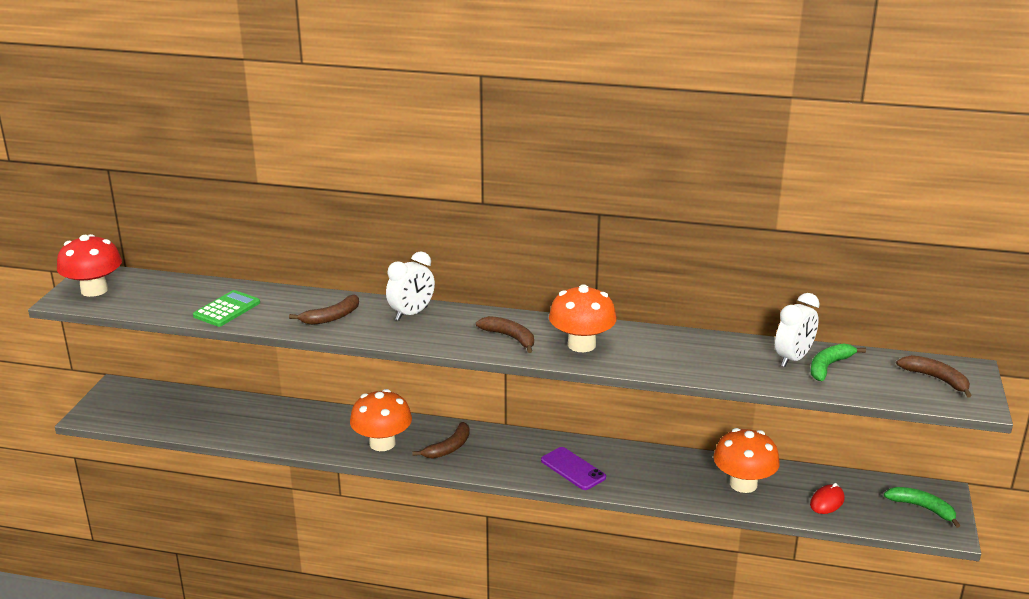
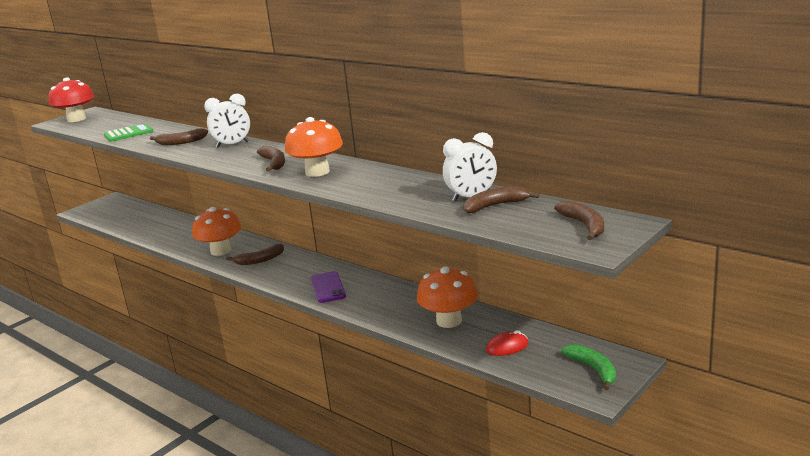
camera: 30 degrees right, 5 degrees down
(829, 366) = (495, 205): green banana -> brown banana

